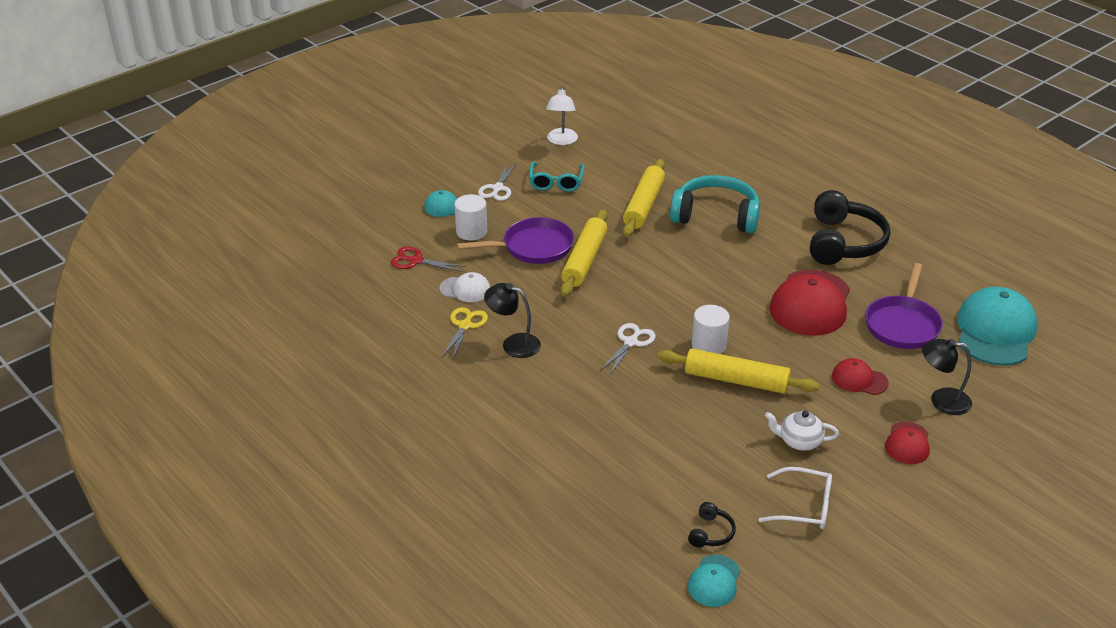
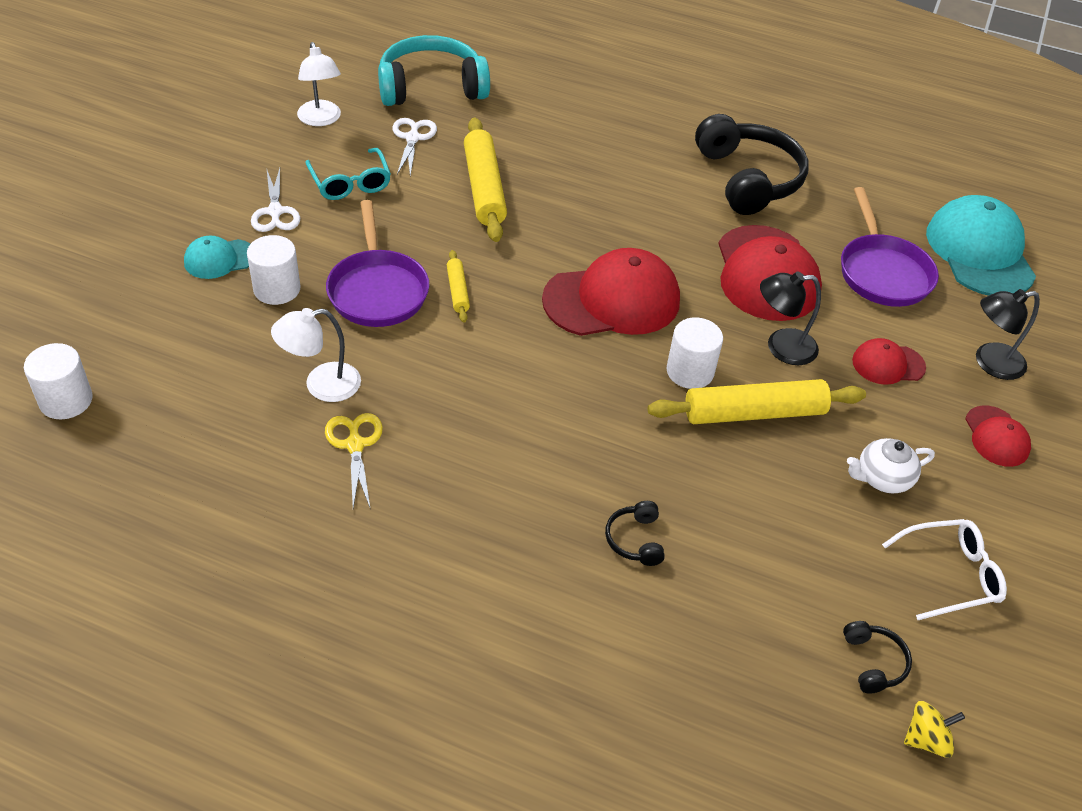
camera: 30 degrees left, 10 degrees up
(318, 259) = (66, 400): none -> white cylinder
(416, 261) = (222, 359): red scissors -> none
(465, 289) = (321, 385): white cap -> white lamp
(513, 344) = (440, 452): black lamp -> black lamp (781, 347)
(533, 247) = (377, 290): purple pan -> purple pan turned 120 degrees clockwise
(584, 260) = (457, 291): yellow rolling pin -> yellow rolling pin, size x0.49
(603, 423) = (635, 540): none -> black headphones
(630, 342) = (592, 399): white scissors -> white scissors (412, 138)
(685, 291) = (612, 300): none -> red cap
(714, 581) = (926, 739): turquoise cap -> yellow spinning top
(716, 216) = (581, 181): turquoise headphones -> turquoise headphones (431, 87)

